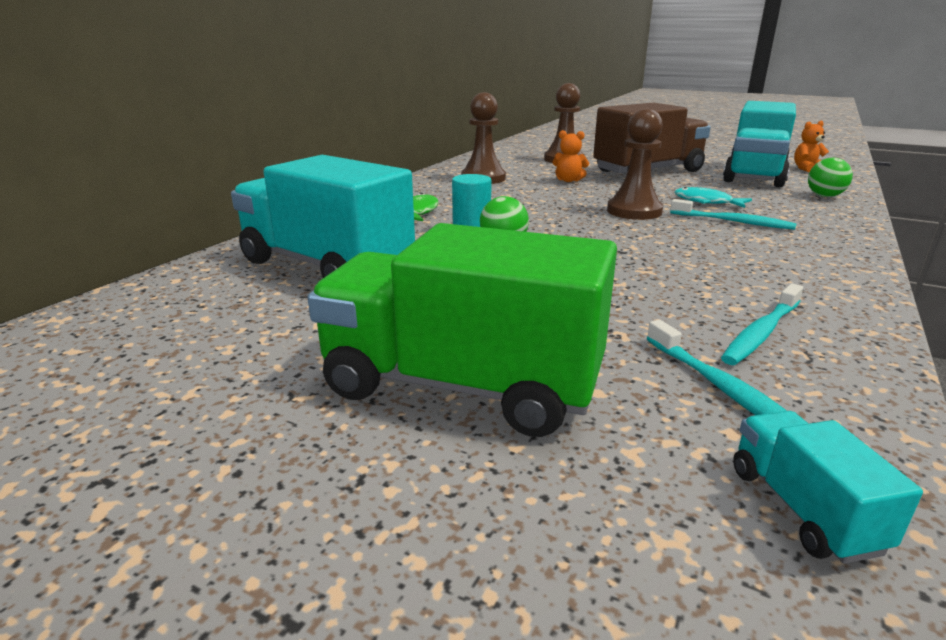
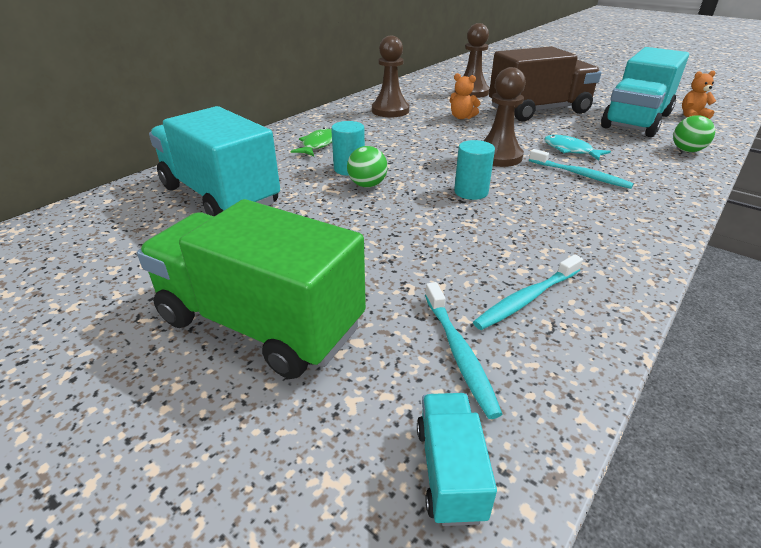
camera: 10 degrees right, 10 degrees up
(627, 243) = (471, 192): none -> turquoise cylinder

